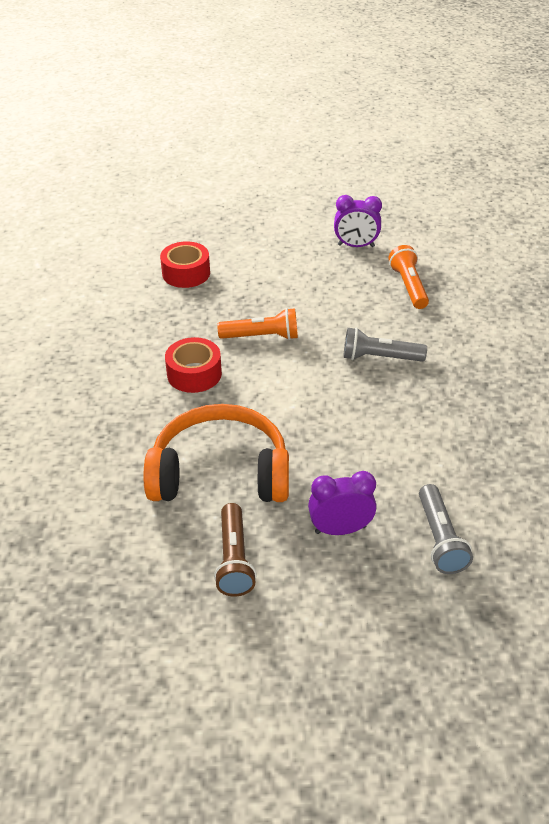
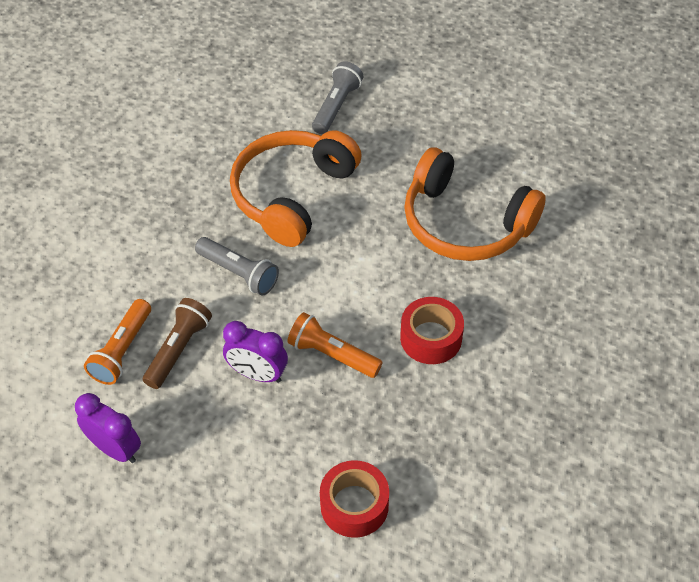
camera: 150 degrees left, 10 degrees up
(234, 559) = (493, 153): brown flashlight -> brown flashlight (178, 349)
(340, 529) = (401, 141): purple clock -> purple clock (257, 374)
(397, 431) = (292, 194): none -> orange headphones

